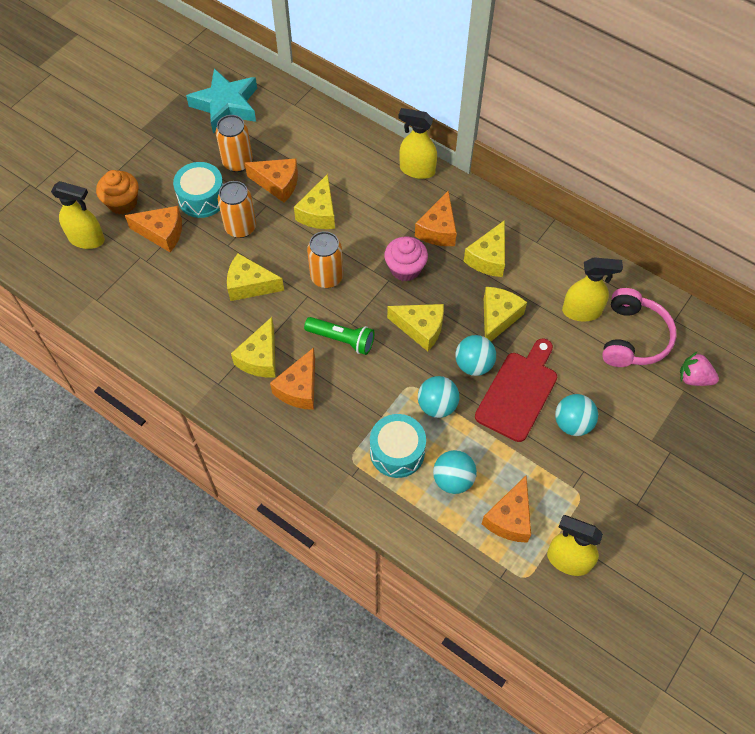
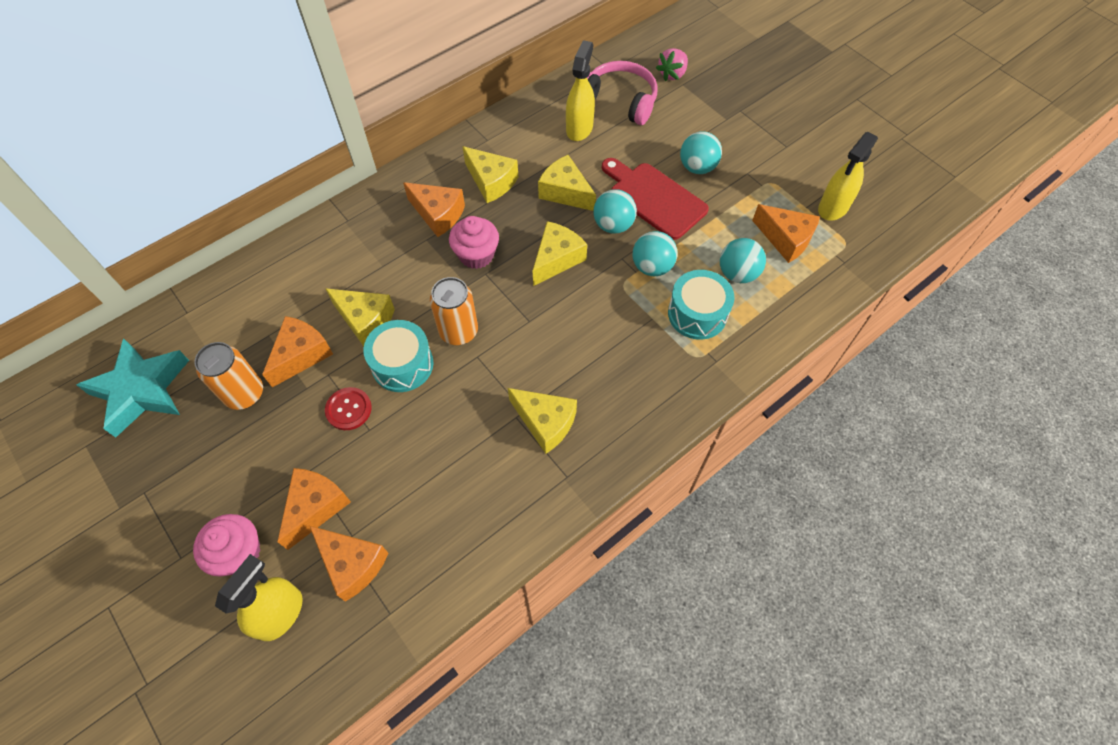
camera: 75 degrees left, 0 degrees up
(122, 203) = (239, 553): orange cupcake -> pink cupcake
(202, 198) = (281, 447): turquoise drum -> turquoise drum (402, 364)
(240, 227) = (348, 409): orange can -> red button
(250, 285) = (439, 415): yellow cheese -> none
(299, 388) = (597, 389): orange cheese -> orange cheese (352, 564)
(341, 339) = (547, 334): green flashlight -> none
(417, 170) = (349, 214): yellow spray bottle -> none

